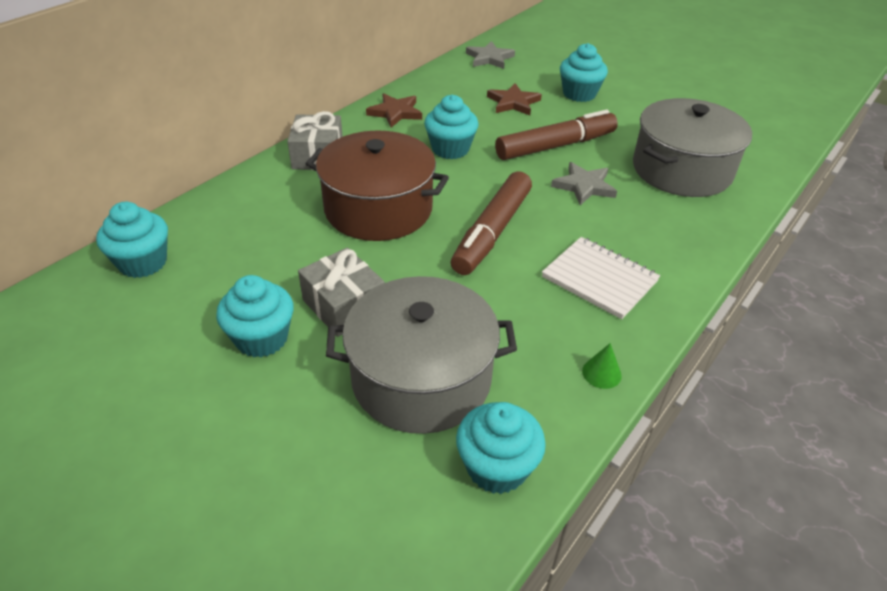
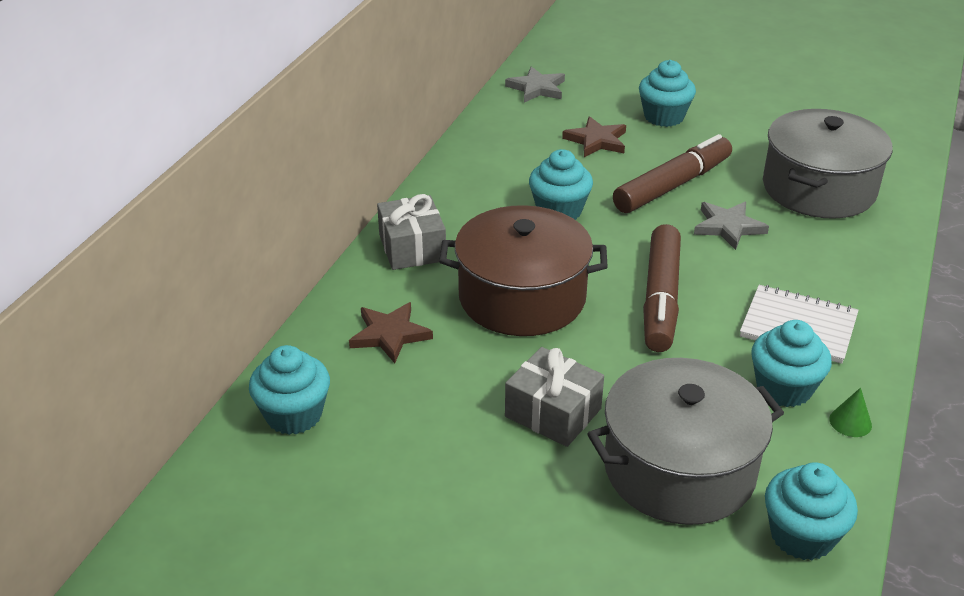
camera: 15 degrees left, 5 degrees down
(262, 338) = (487, 467): turquoise cupcake -> turquoise cupcake (784, 388)
(395, 113) = (469, 177): brown star -> brown star (390, 335)

